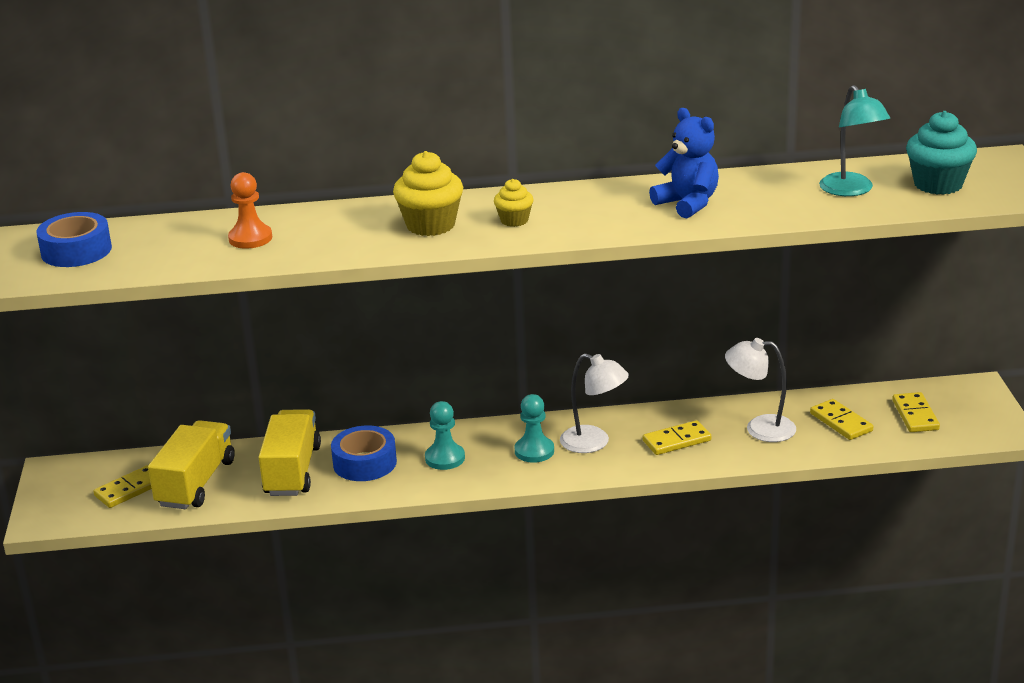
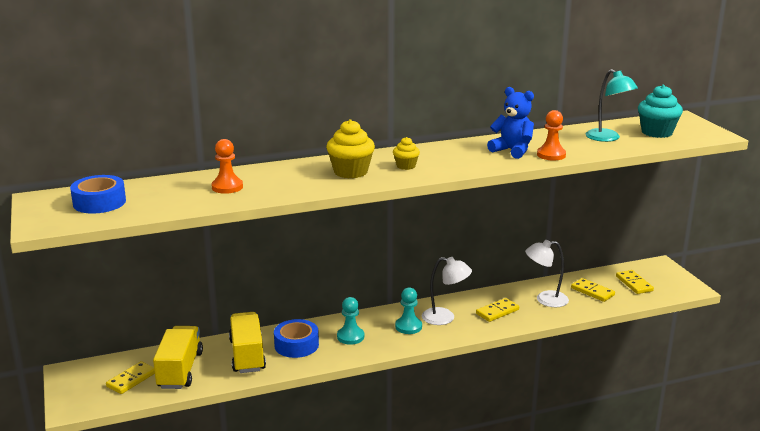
camera: 15 degrees left, 5 degrees down
(741, 215) = (551, 155): none -> orange pawn

